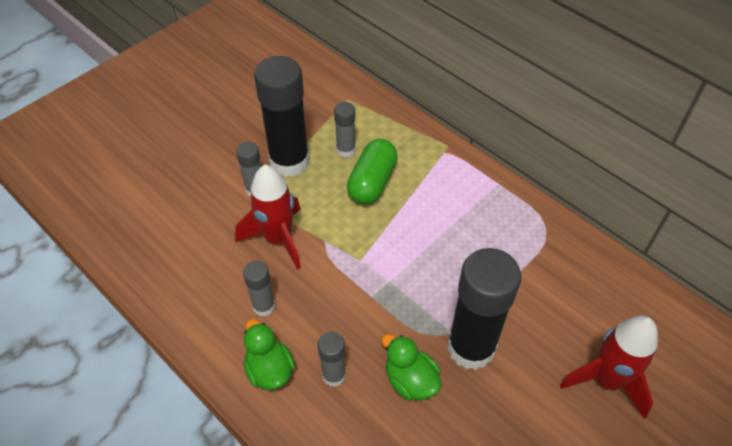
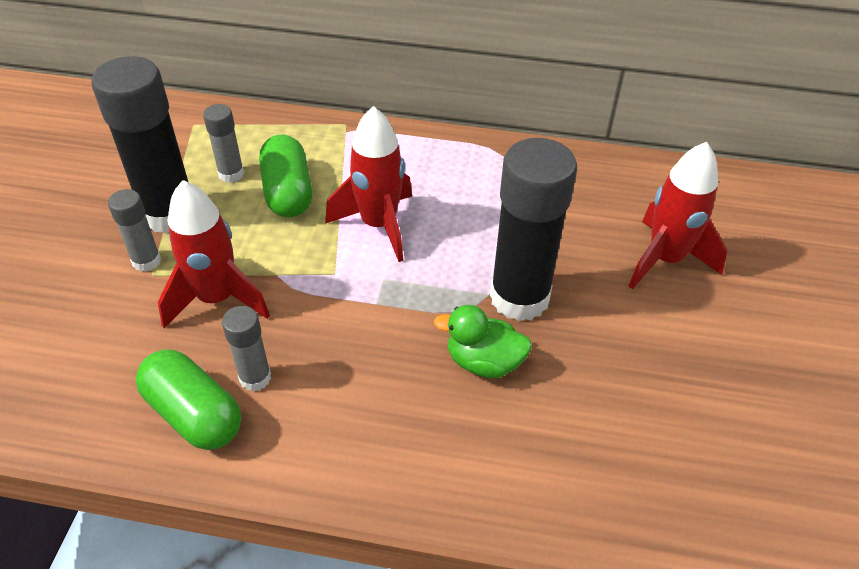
camera: 35 degrees left, 5 degrees down
(215, 310) = (194, 414): none -> green capsule
(269, 370) = (315, 440): green duck -> none
(333, 375) = (396, 403): grey glue stick -> none
(414, 238) = (379, 225): none -> red rocket

